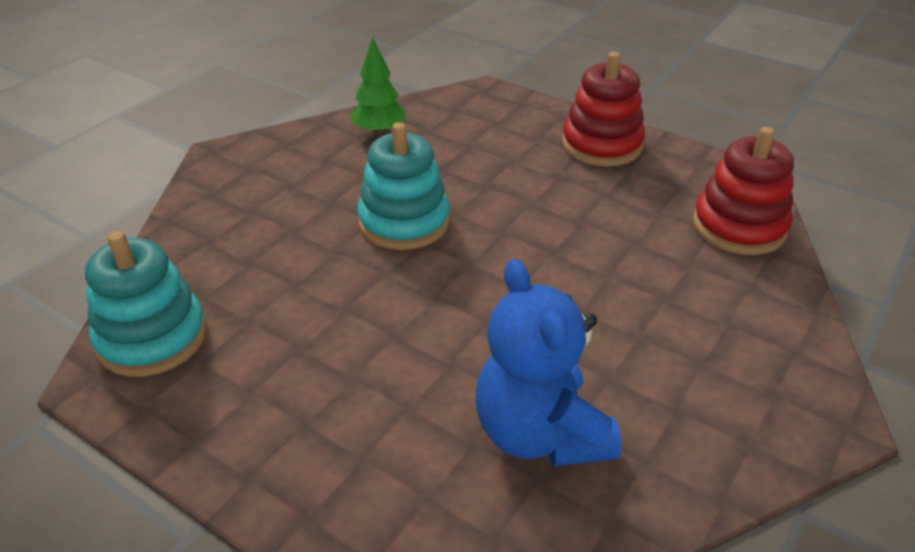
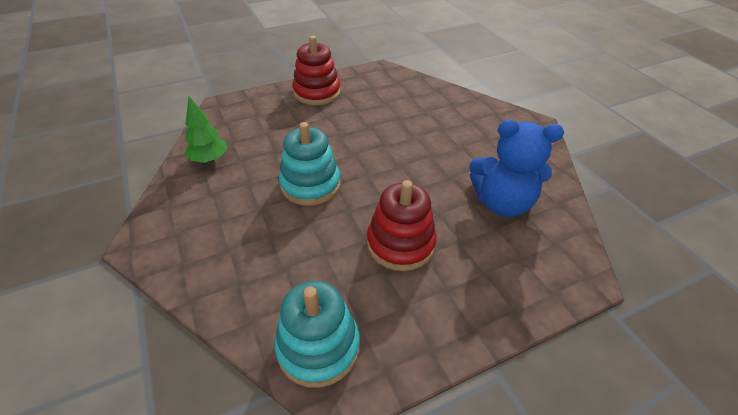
camera: 60 degrees left, 5 degrees up
(739, 227) = (413, 88): red stacking toy -> red stacking toy (400, 244)

